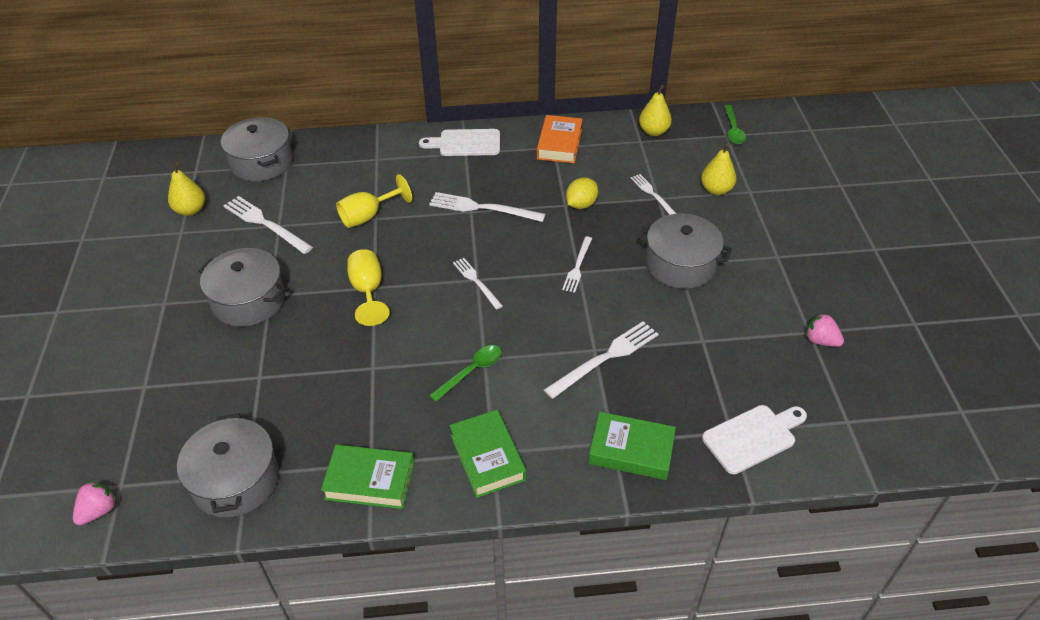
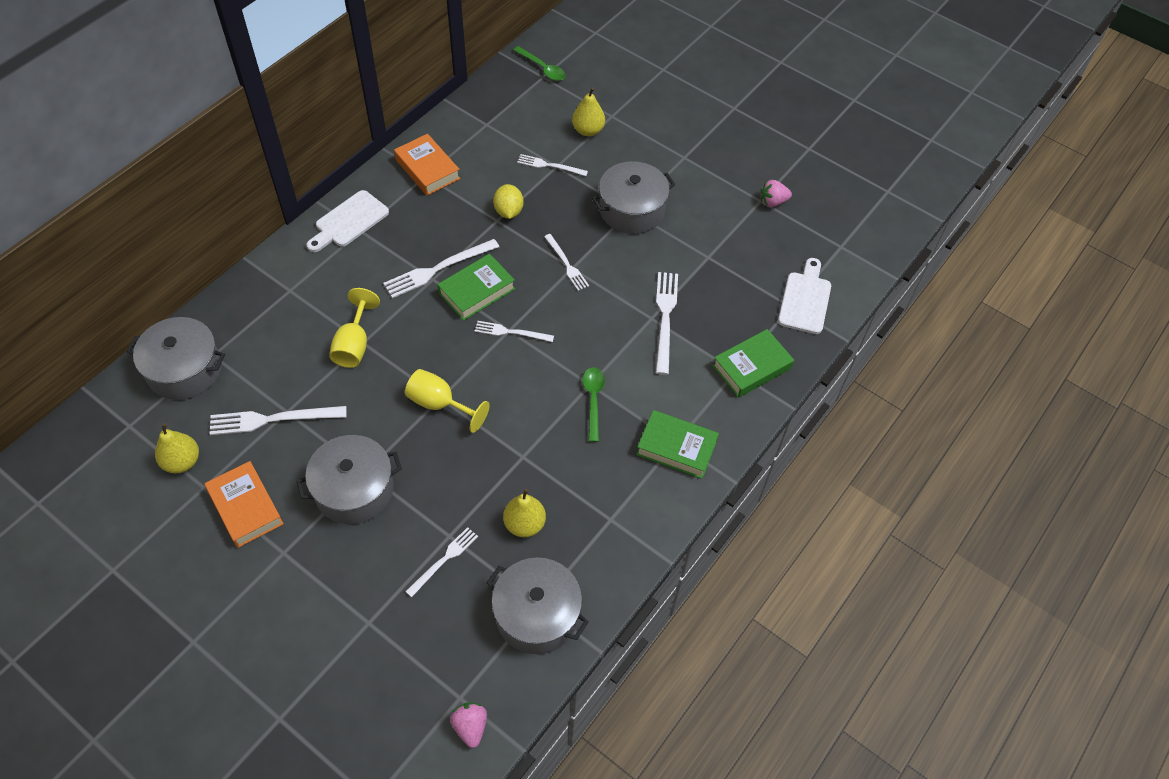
camera: 50 degrees left, 10 degrees up
(183, 261) = (246, 507): none -> orange book
(235, 389) = (444, 560): none -> white fork
(370, 481) = (625, 530): green book -> green book (477, 291)
(653, 131) = (486, 108): yellow pear -> yellow pear (524, 524)

